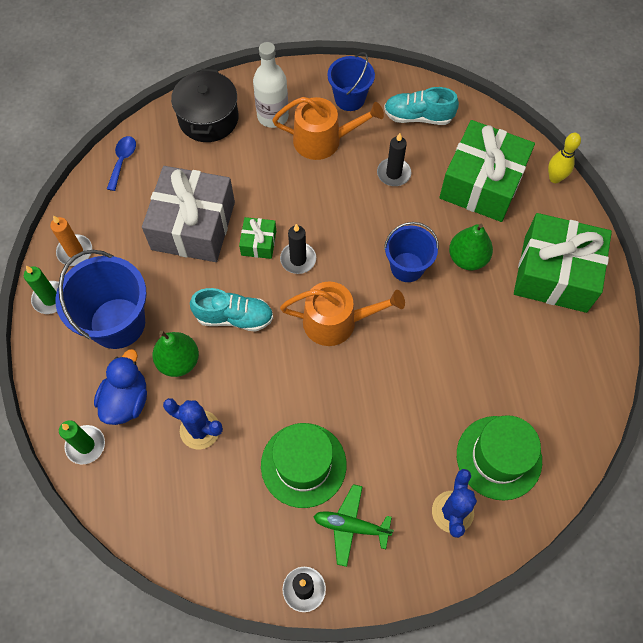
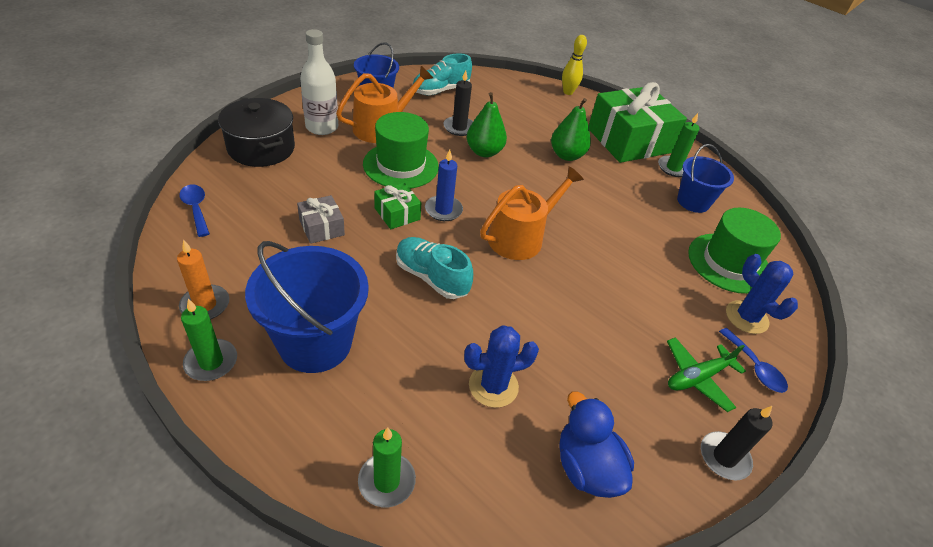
camera: 45 degrees left, 20 degrees down
(126, 400) = (392, 407): blue duck -> blue duck (586, 467)
(179, 361) = (413, 340): green pear -> green pear (484, 152)
(193, 226) = (322, 227): grey gift -> grey gift, size x0.45
(234, 317) = (431, 277): turquoise shoe -> turquoise shoe turned 105 degrees counterclockwise
(298, 259) = (443, 210): black candle -> blue candle
(303, 465) = (610, 355): green hat -> green hat (401, 165)
(407, 267) = (532, 178): blue bucket -> blue bucket (693, 202)
(407, 552) = (754, 367): none -> blue spoon
(482, 183) = (526, 111): green gift -> none
(566, 331) = (673, 168): none -> green candle

